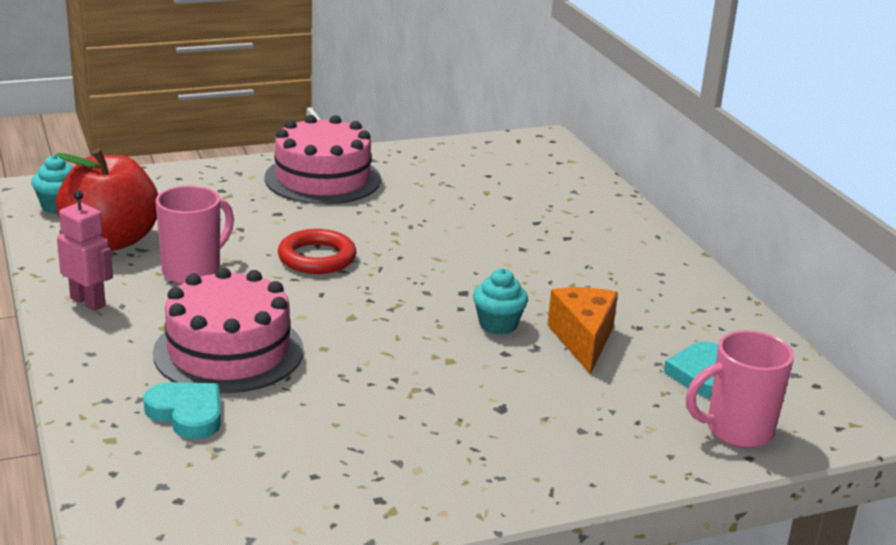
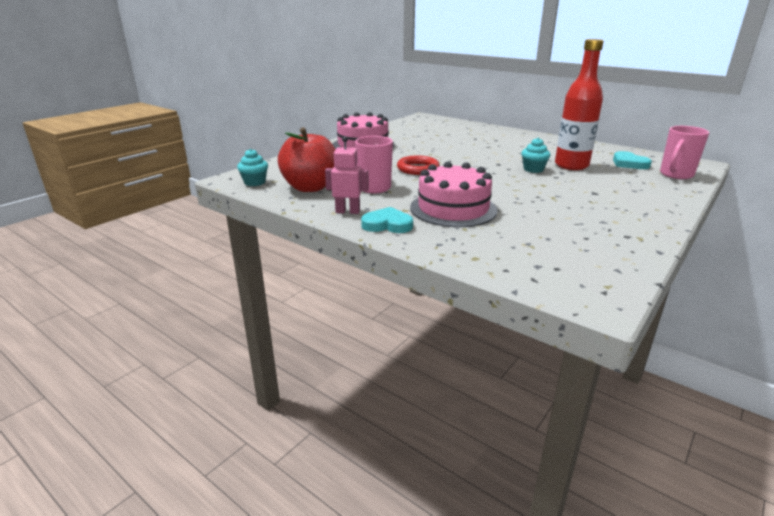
camera: 30 degrees left, 0 degrees up
(187, 414) = (486, 236): turquoise heart -> turquoise heart (387, 225)
(583, 340) = (571, 165): orange cheese -> red bottle

